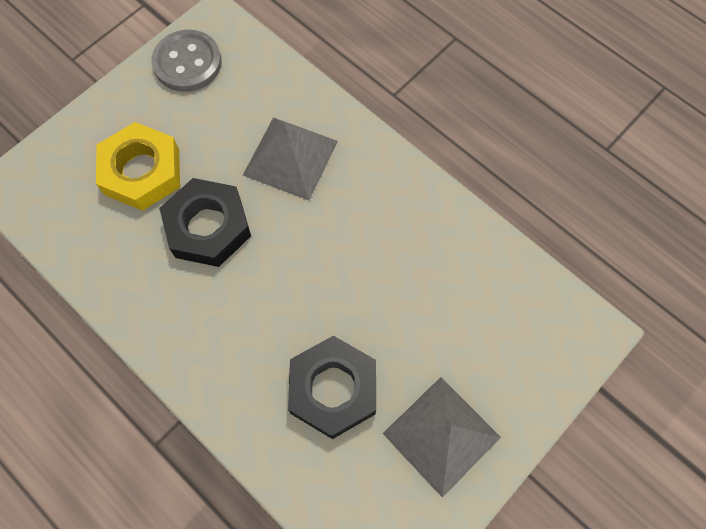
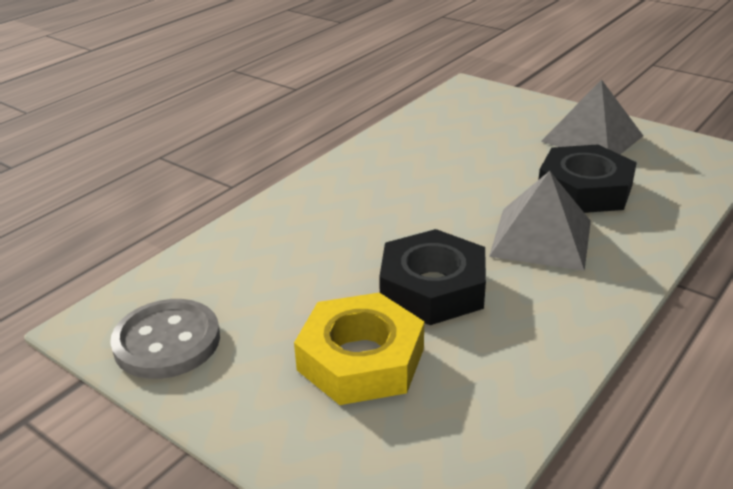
camera: 95 degrees left, 35 degrees down
(290, 158) = (324, 238): grey pyramid -> grey pyramid (541, 238)

